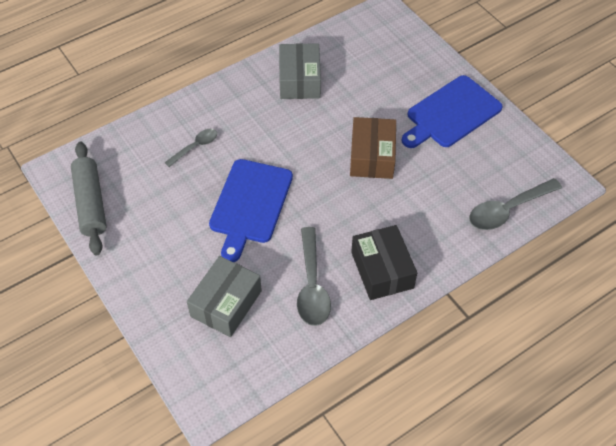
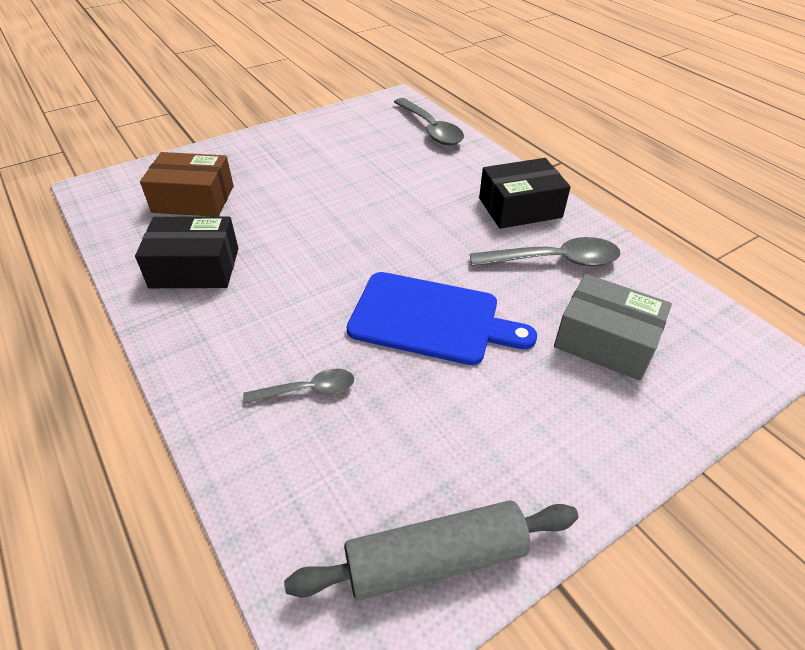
camera: 90 degrees left, 10 degrees down
(195, 147) = (308, 390): grey spoon -> grey spoon turned 120 degrees clockwise
(299, 80) = (195, 268): grey box -> black box
(372, 156) = (351, 208): brown box -> brown box (193, 199)
(451, 113) = (294, 151): blue cutting board -> none

